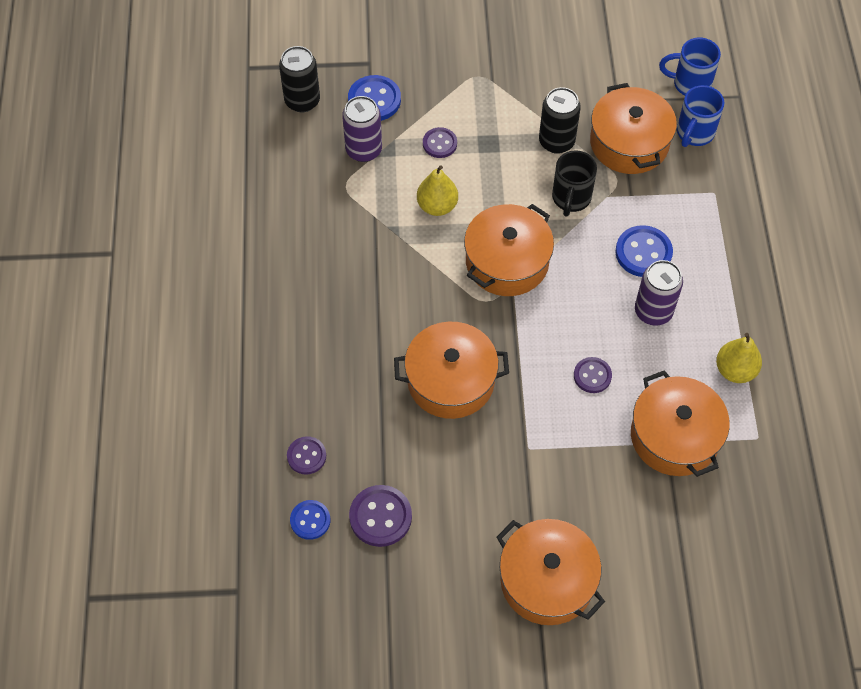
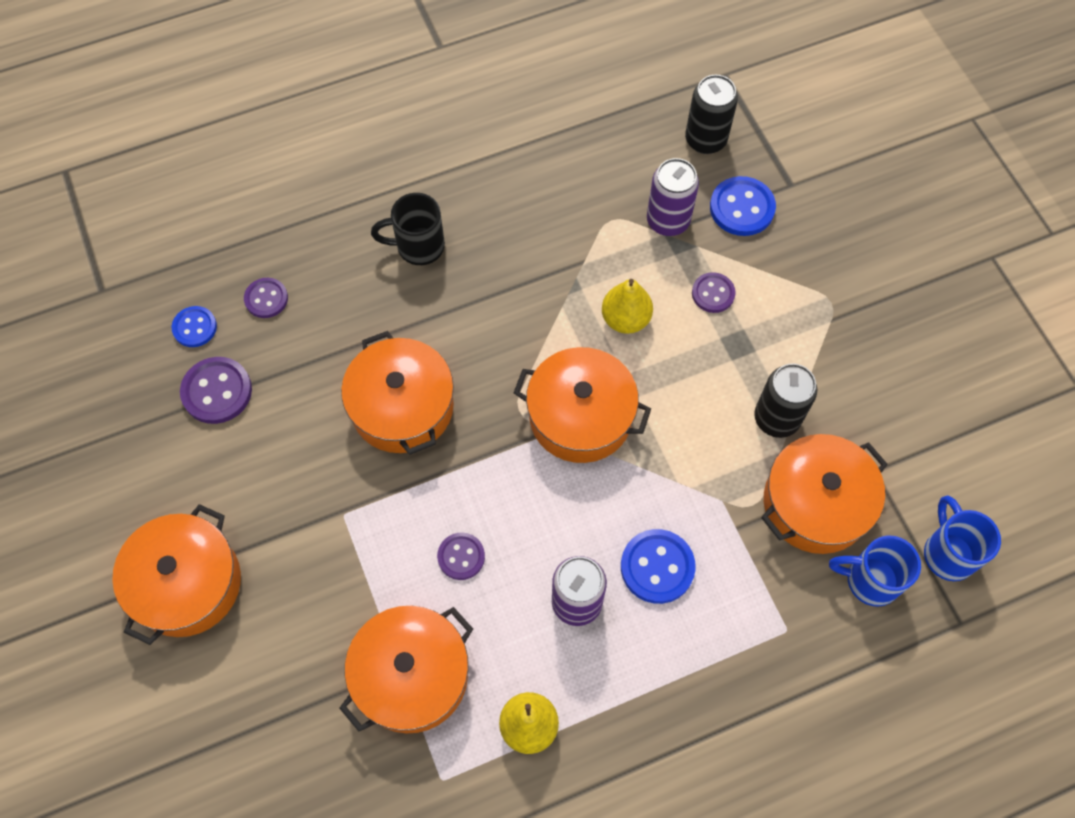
camera: 70 degrees right, 5 degrees up
(571, 198) = (700, 460): black mug -> black mug (418, 246)

